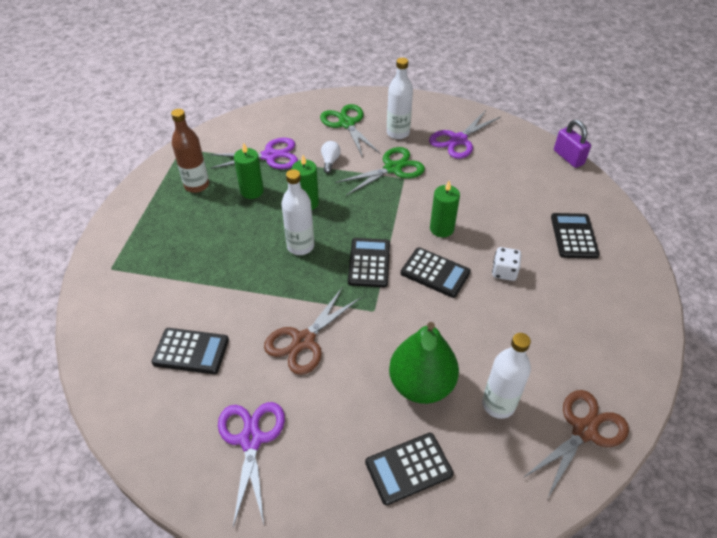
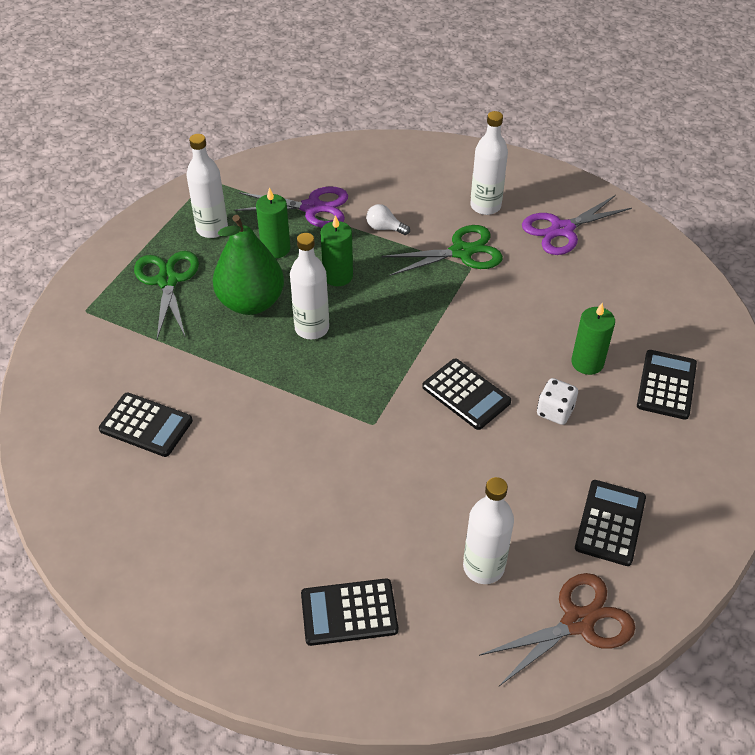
camera: 15 degrees right, 0 degrees up
(197, 185) = (212, 229): brown bottle -> white bottle
(251, 439) = (182, 538): purple scissors -> none
(304, 341) = (278, 442): brown scissors -> none
(330, 161) = (385, 228): white light bulb -> white light bulb turned 90 degrees counterclockwise
(347, 124) = (423, 182): green scissors -> green scissors (167, 281)
(369, 263) = (388, 365): black calculator -> black calculator (610, 523)
(421, 384) = (398, 523): green pear -> green pear (251, 302)
(441, 229) = (495, 341): green candle -> green candle (587, 363)
(568, 157) = (703, 280): purple padlock -> none

